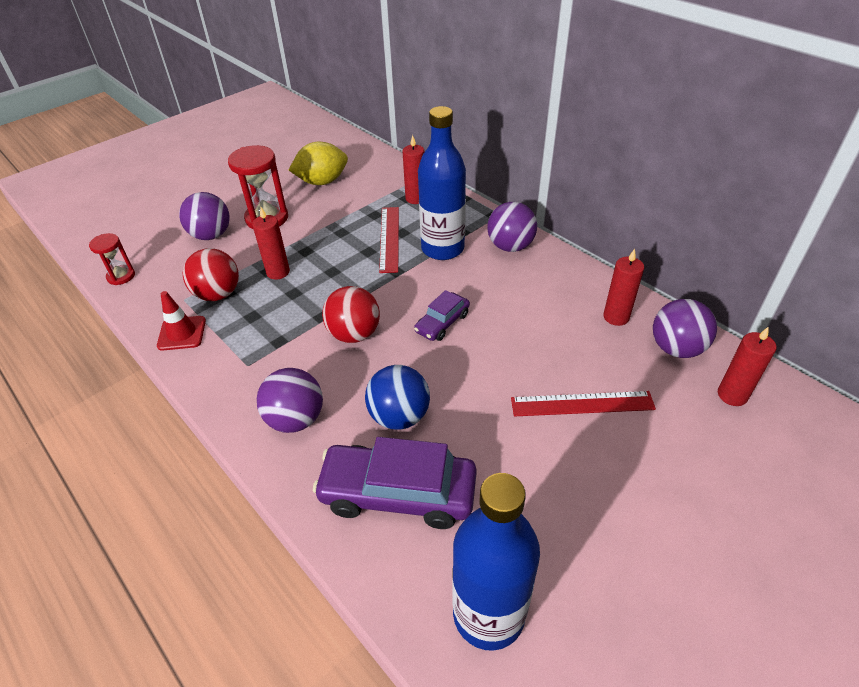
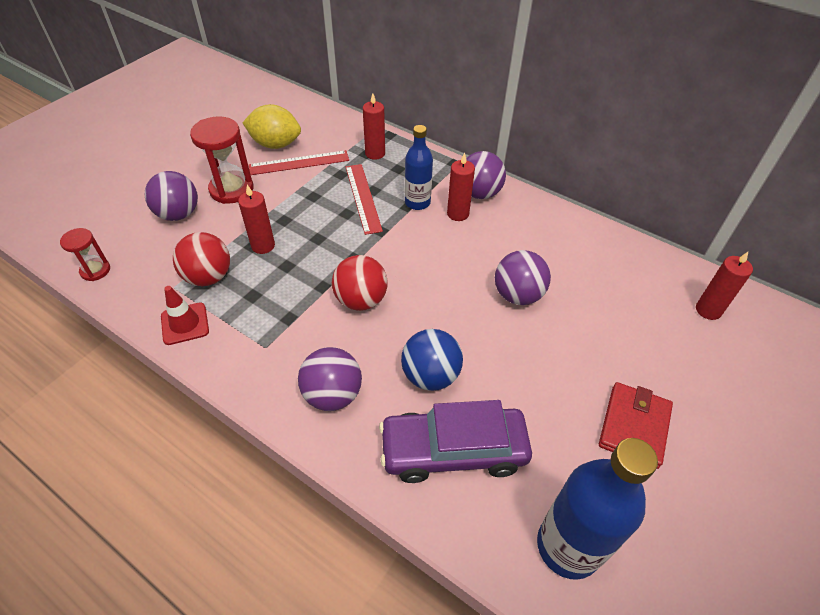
camera: 15 degrees left, 5 degrees up
(322, 182) = (275, 144): yellow lemon -> yellow lemon turned 45 degrees clockwise
(442, 249) = (417, 202): blue bottle -> blue bottle, size x0.62
(442, 323) = (440, 277): purple car -> none
(582, 404) = (588, 337): red ruler -> red ruler (299, 163)
(604, 503) = (634, 426): none -> red wallet
(616, 317) = (593, 251): red candle -> red candle (458, 214)
(676, 348) = (651, 274): purple ball -> purple ball (517, 295)

